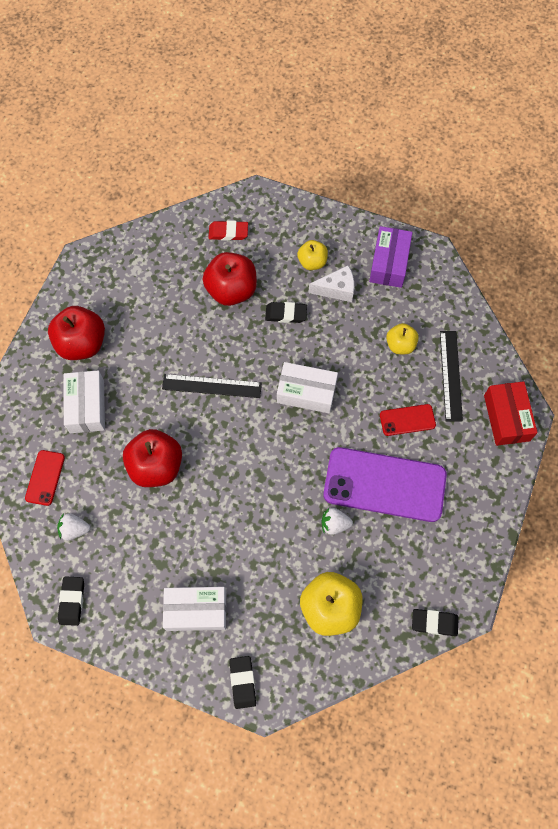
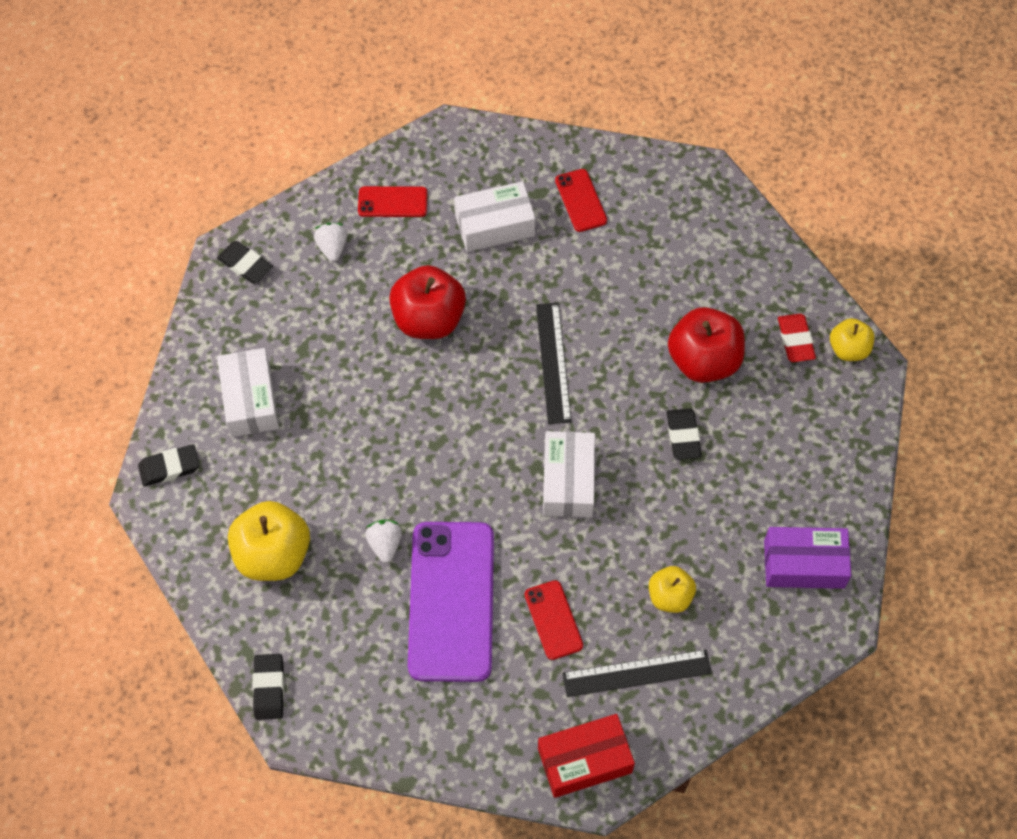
camera: 80 degrees right, 5 degrees down
(72, 601) = (245, 265): black eraser -> black eraser turned 45 degrees clockwise
(82, 344) = (580, 200): red apple -> red phone
(312, 262) = (777, 457): yellow apple -> yellow apple (848, 349)
(336, 289) = (740, 497): white cheese -> none

